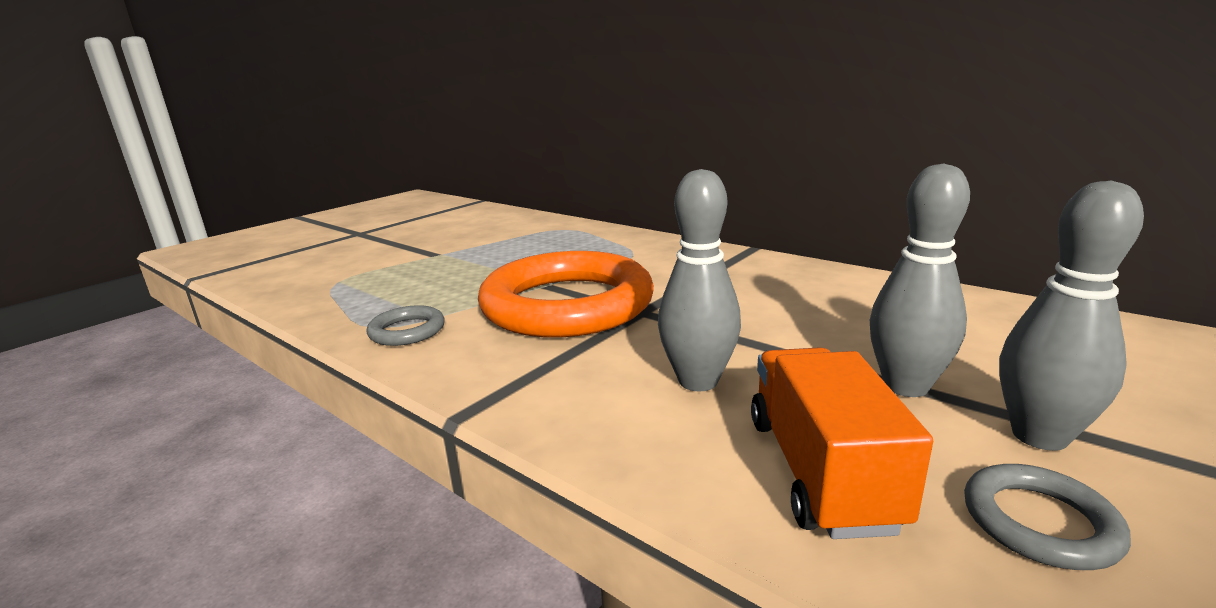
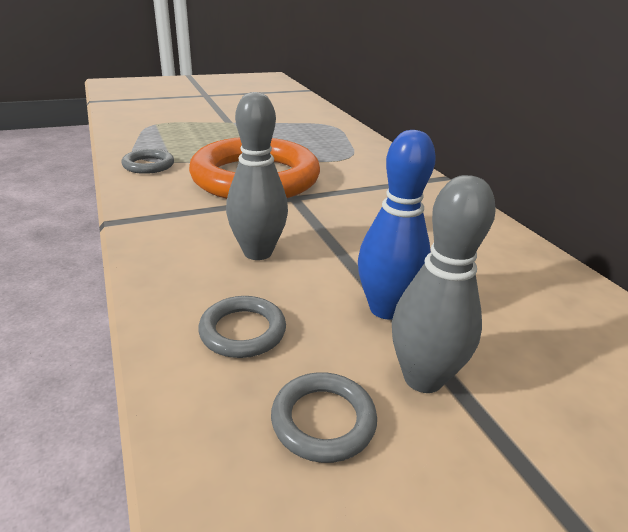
camera: 25 degrees right, 10 degrees up
(820, 471) = (242, 331): orange truck -> grey ring
(905, 386) = (386, 309): grey bowling pin -> blue bowling pin

